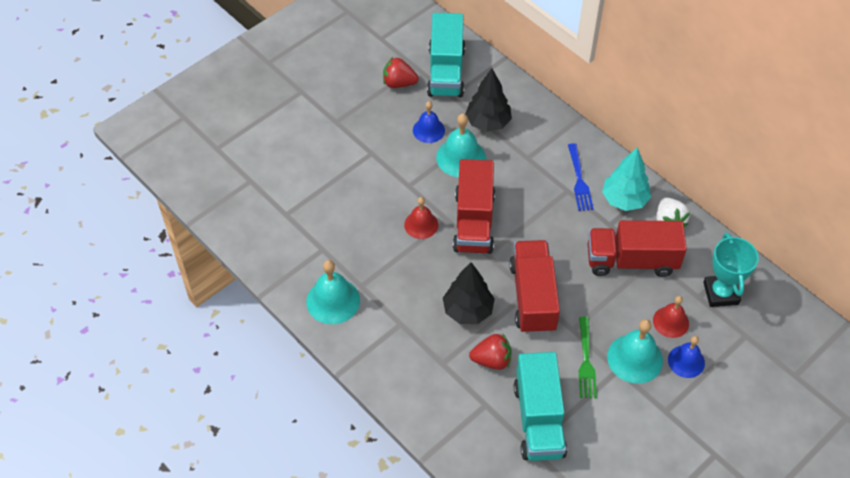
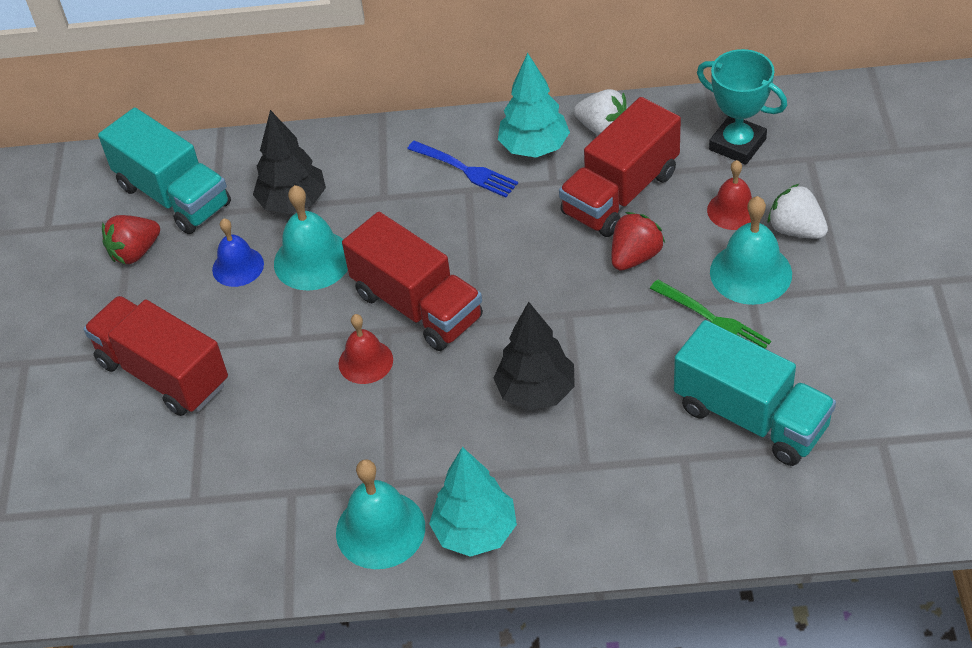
camera: 45 degrees left, 5 degrees down
(364, 341) = (475, 532): none -> turquoise tree
(492, 360) = (628, 412): red strawberry -> red strawberry (635, 256)
(532, 297) = (579, 315): red truck -> red truck (163, 373)
(686, 361) = (796, 229): blue bell -> white strawberry

